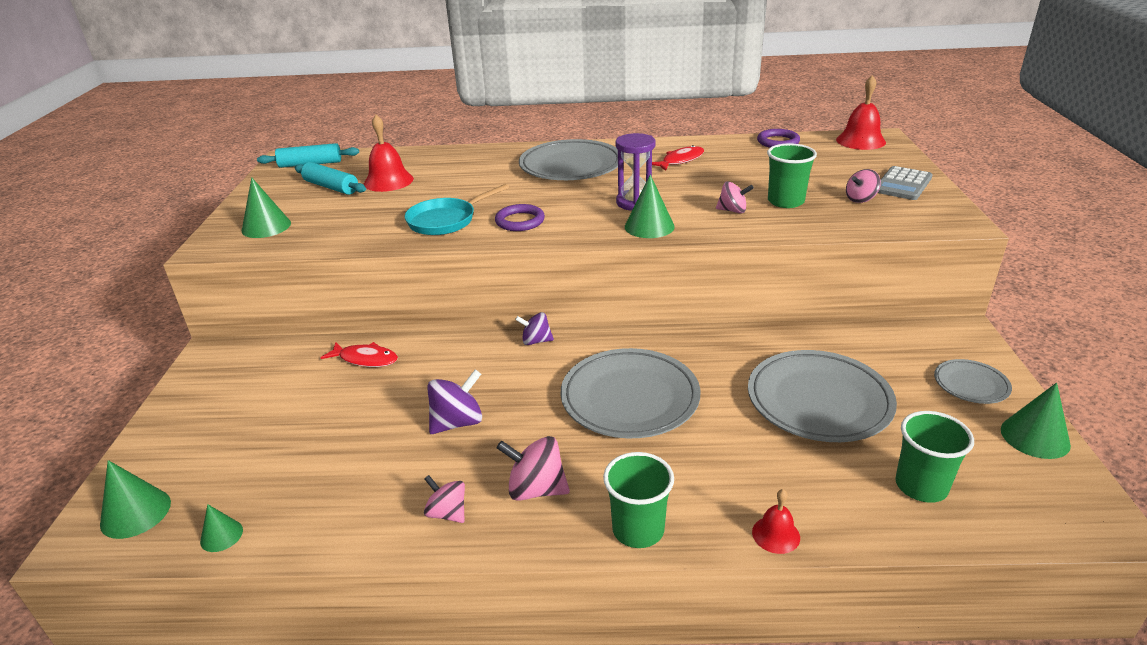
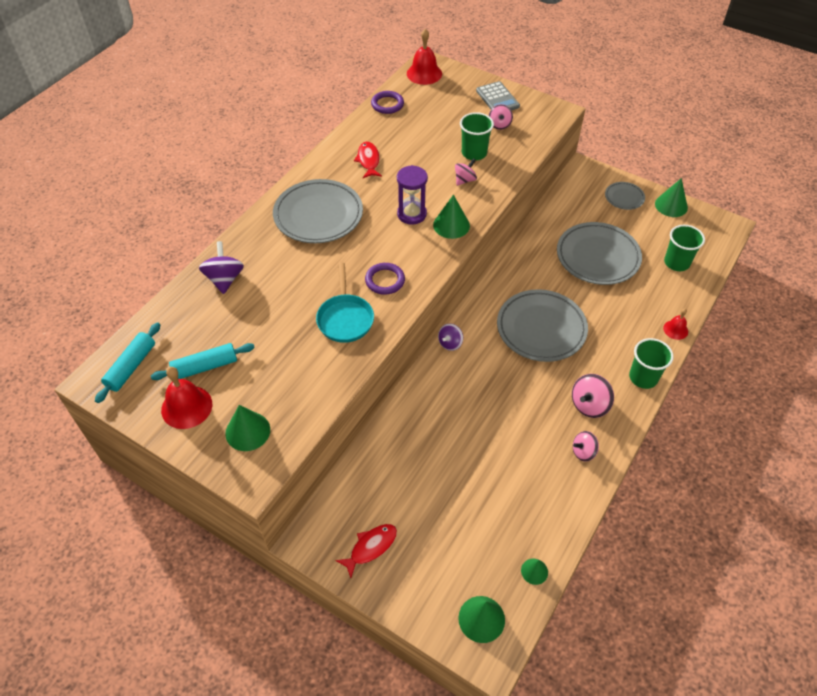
camera: 60 degrees left, 20 degrees up
(365, 359) = (397, 442): red fish -> red fish (370, 547)
(388, 181) = (232, 326): red bell -> red bell (186, 407)
(457, 422) = (506, 417): purple spinning top -> purple spinning top (224, 279)

